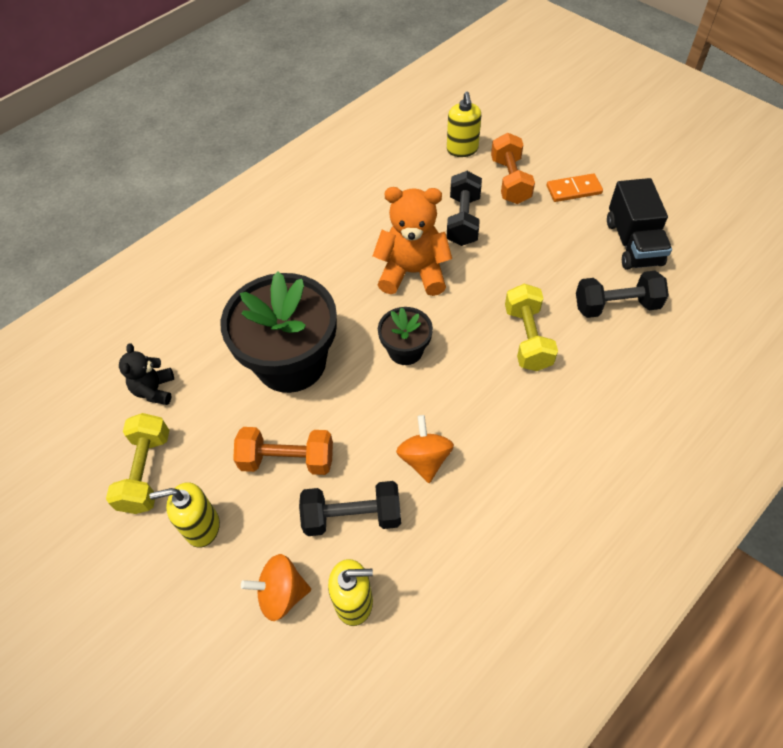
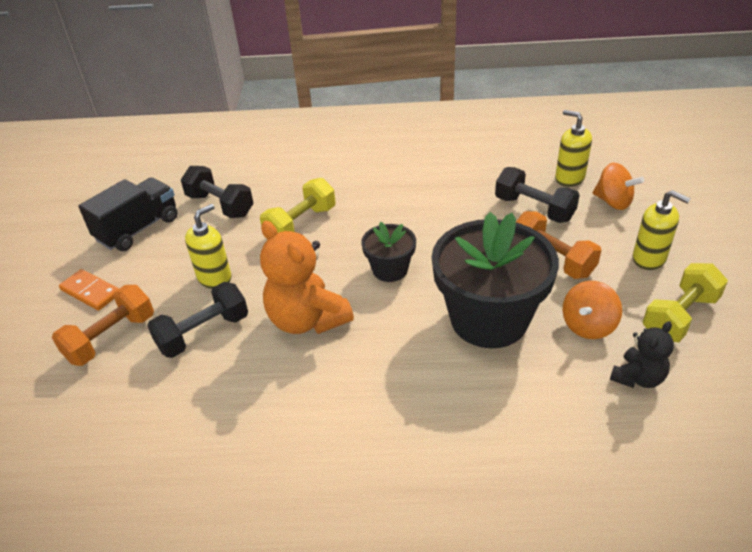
camera: 135 degrees left, 15 degrees down
(424, 459) = (456, 208): orange spinning top -> orange spinning top (588, 326)
(462, 149) = (82, 408): yellow soap dispenser -> yellow soap dispenser (215, 278)

